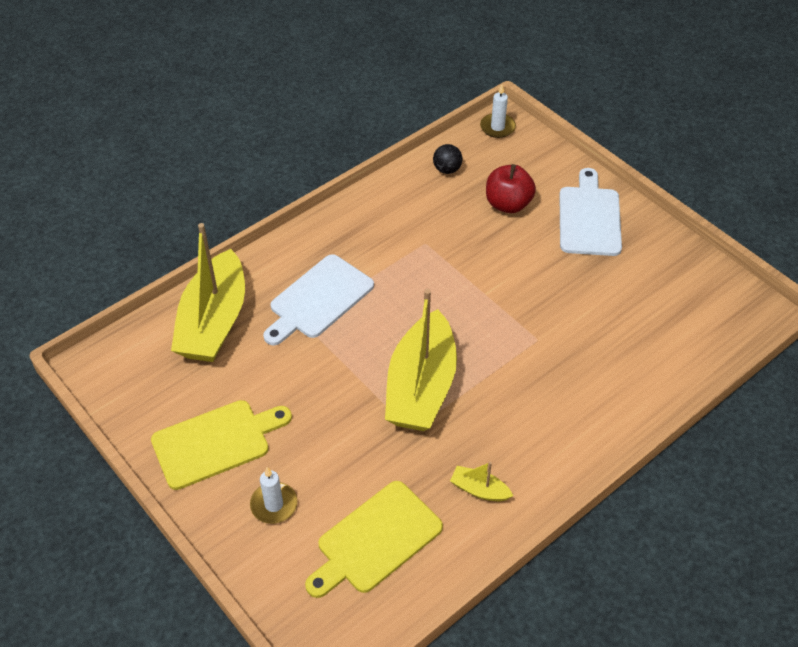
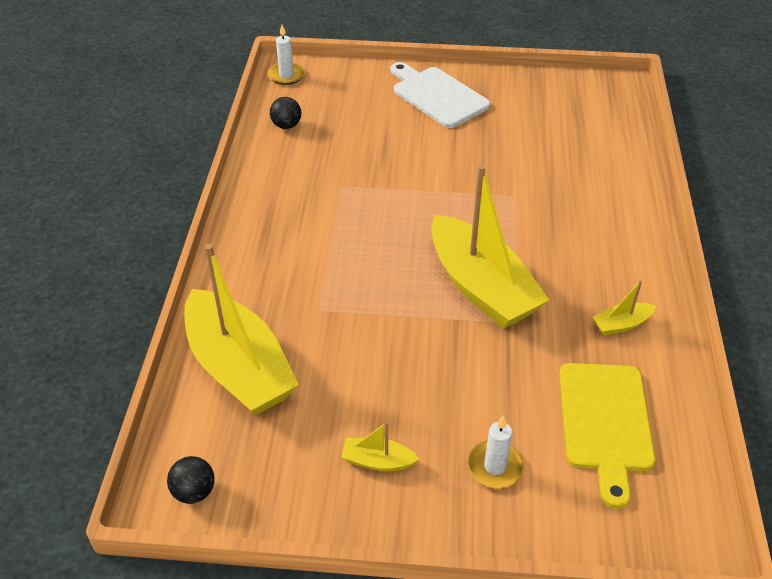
camera: 45 degrees left, 5 degrees down
(108, 376) = (194, 492): none -> black ball
(216, 442) = (377, 461): yellow cutting board -> yellow boat
(318, 299) = (310, 284): white cutting board -> none
(508, 204) = (367, 121): red apple -> none

